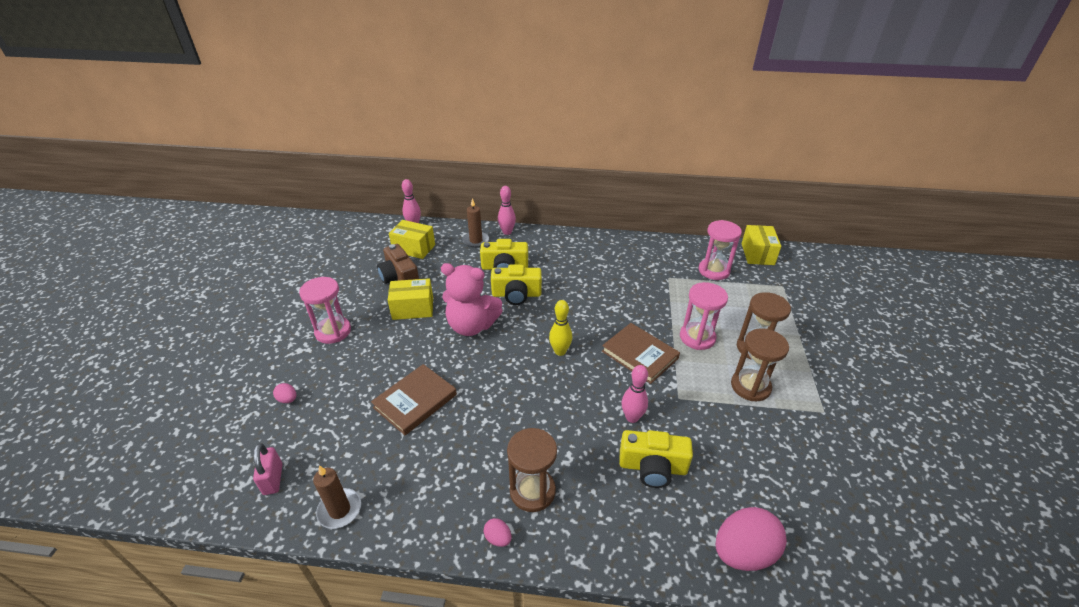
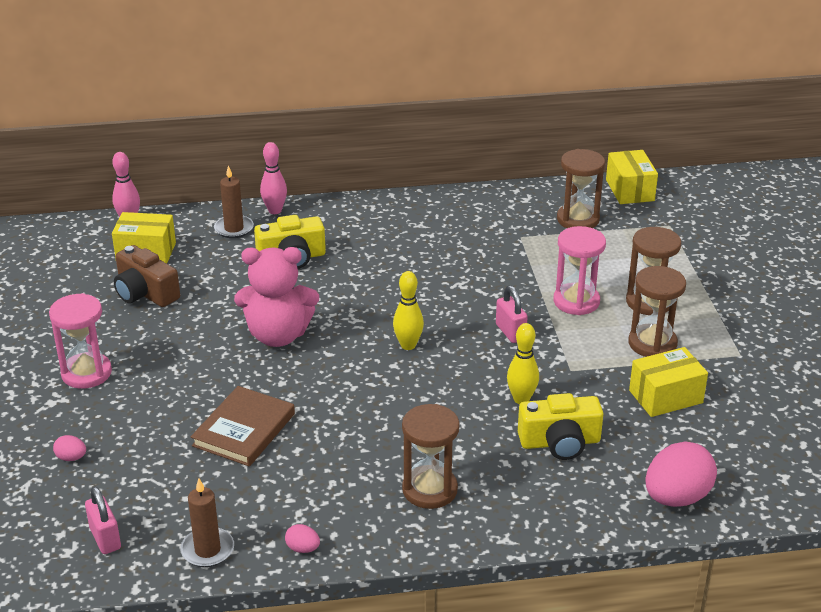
camera: 15 degrees left, 5 degrees down
(413, 308) = (185, 328): yellow box -> yellow box (665, 396)
(498, 538) = (407, 538): pink egg -> pink egg (303, 548)
(516, 294) = (323, 288): yellow camera -> none
(632, 417) = (521, 399): pink bowling pin -> yellow bowling pin
(639, 355) = (510, 332): brown book -> pink padlock
(714, 271) = (578, 219): pink hourglass -> brown hourglass

